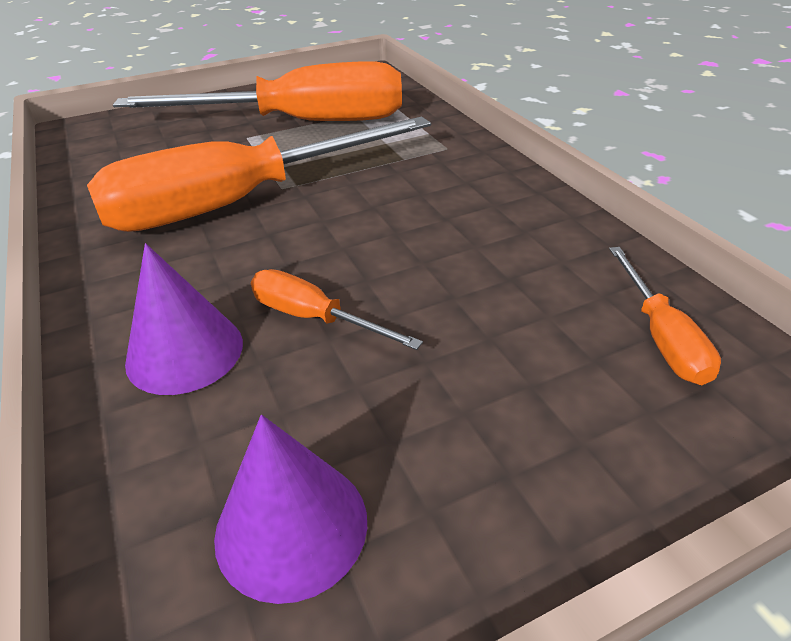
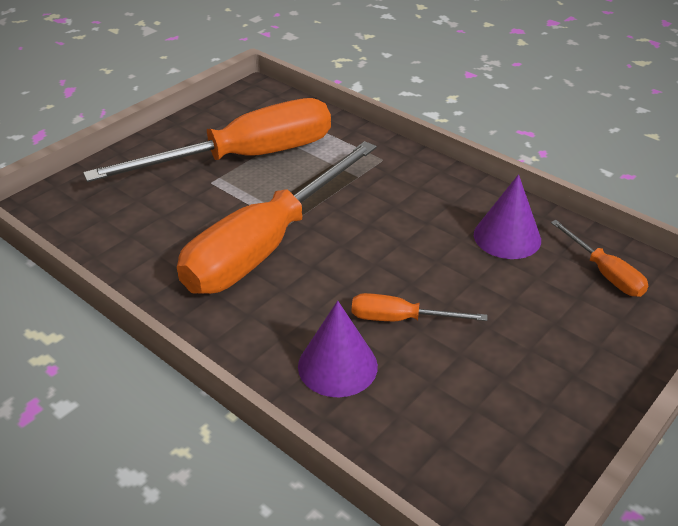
camera: 25 degrees left, 0 degrees up
(291, 526) = (488, 436): purple cone -> purple cone (507, 237)

